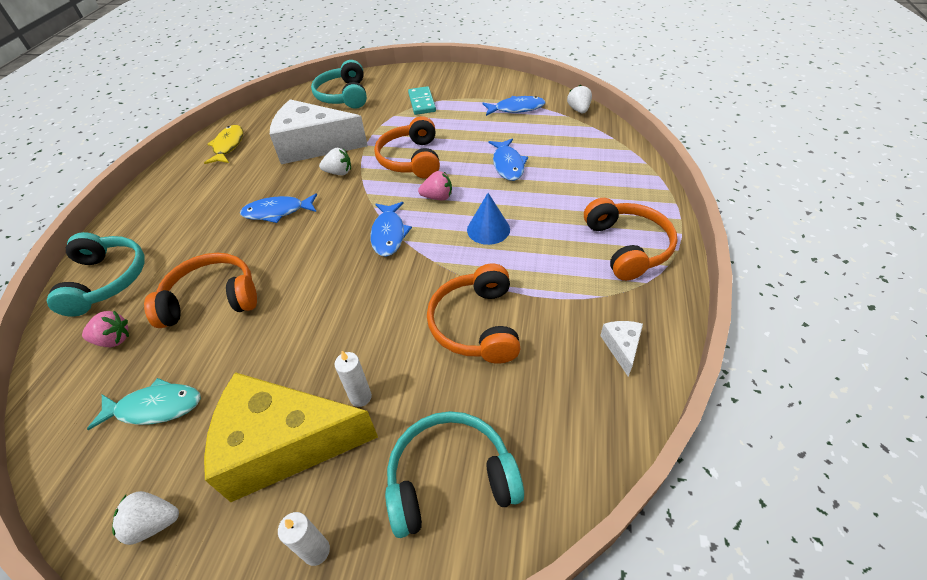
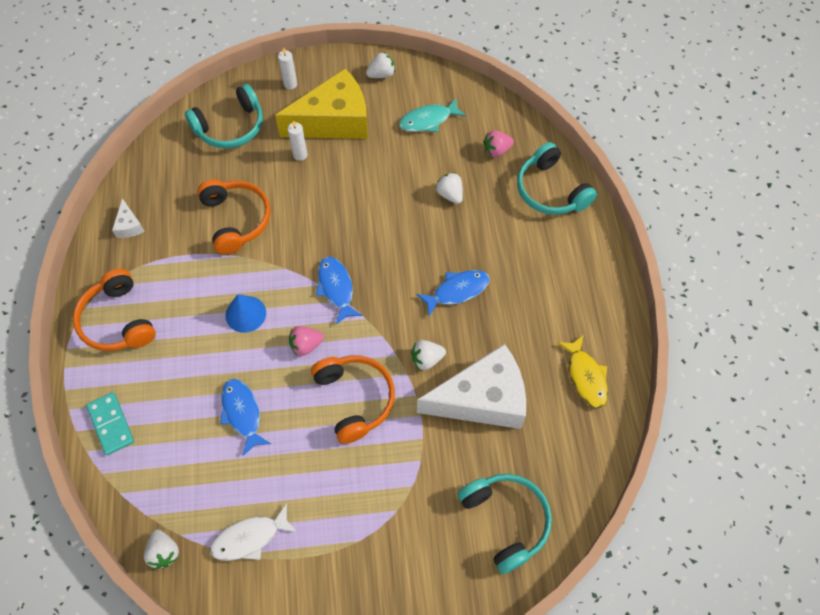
camera: 160 degrees right, 15 degrees up
(212, 299) = (450, 194): orange headphones -> white strawberry
(421, 102) = (386, 526): turquoise domino -> turquoise domino (111, 424)
(516, 108) = (250, 538): blue fish -> white fish

